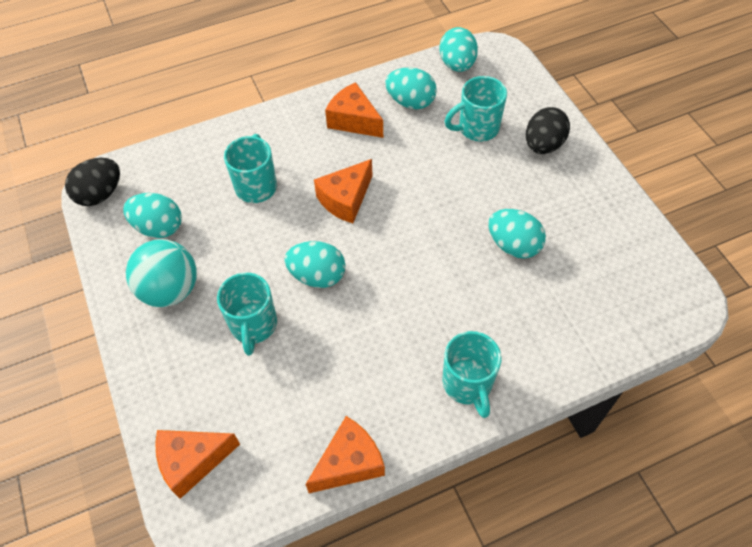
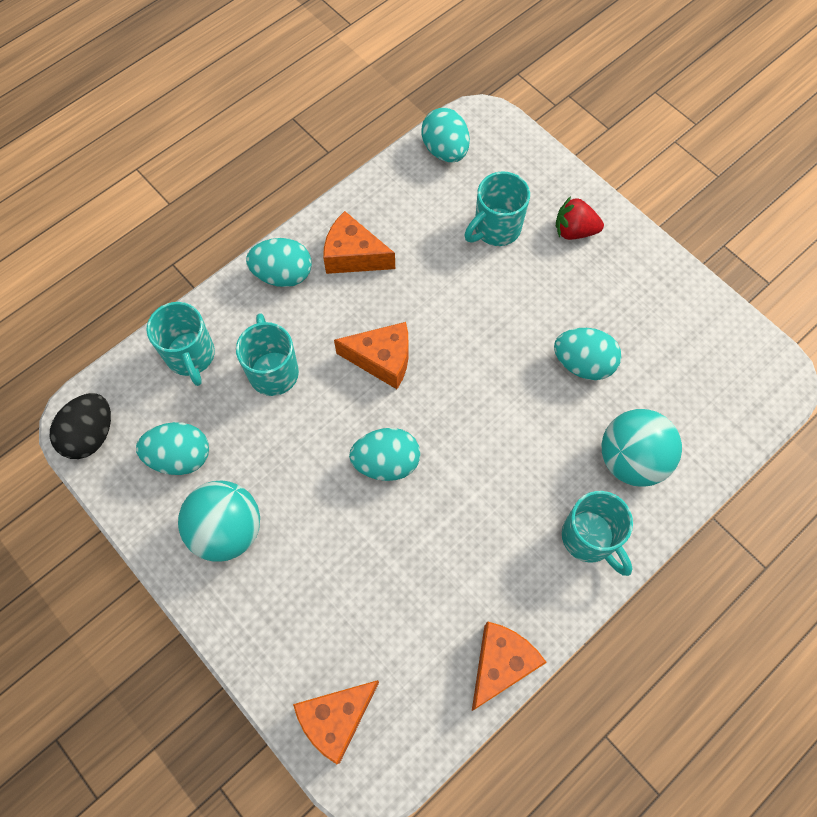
camera: 20 degrees left, 10 degrees up
(253, 326) = (339, 543): turquoise mug -> turquoise mug (191, 356)
(345, 199) = (382, 359): orange cheese -> orange cheese turned 105 degrees counterclockwise
(410, 102) = (409, 214): turquoise egg -> turquoise egg (283, 274)
(529, 331) = (631, 459): none -> turquoise ball
(543, 145) = (574, 231): black egg -> red strawberry

